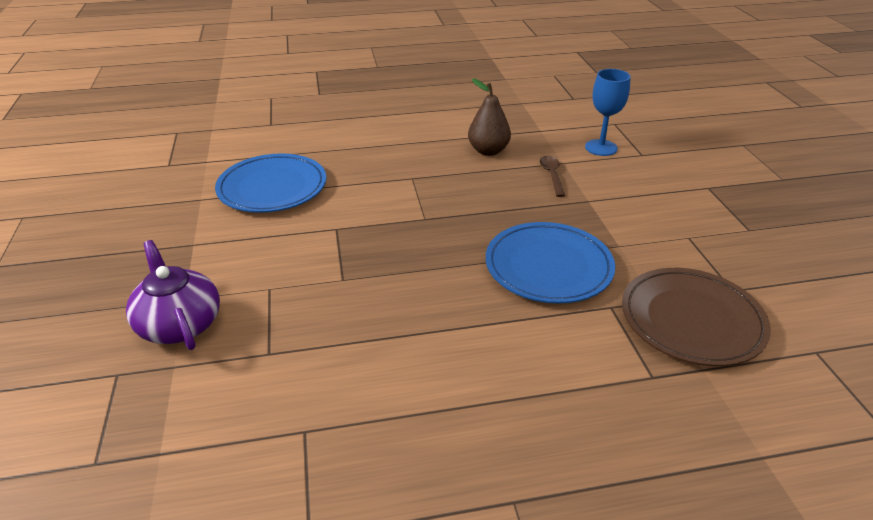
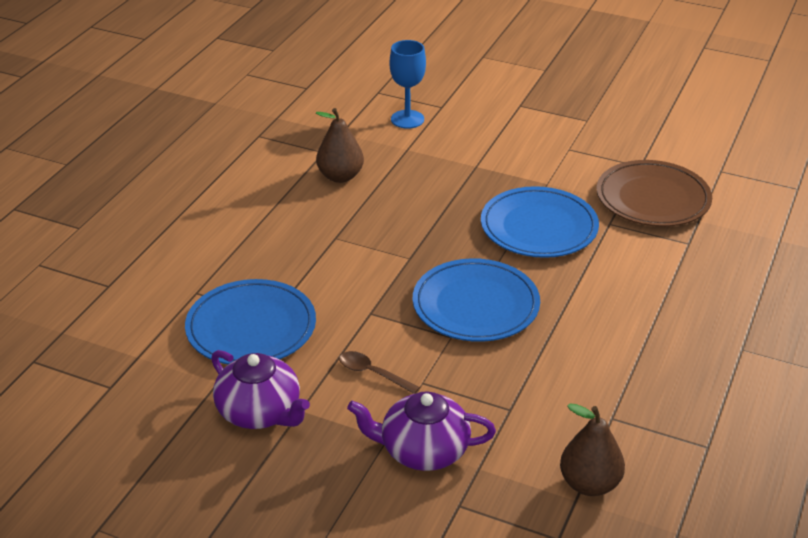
camera: 55 degrees left, 0 degrees up
(179, 228) = (260, 412): none -> purple teapot
(189, 455) = (589, 484): none -> brown pear
(398, 275) = (475, 305): none -> blue plate
(552, 175) = (420, 164): brown spoon -> brown spoon (373, 373)

